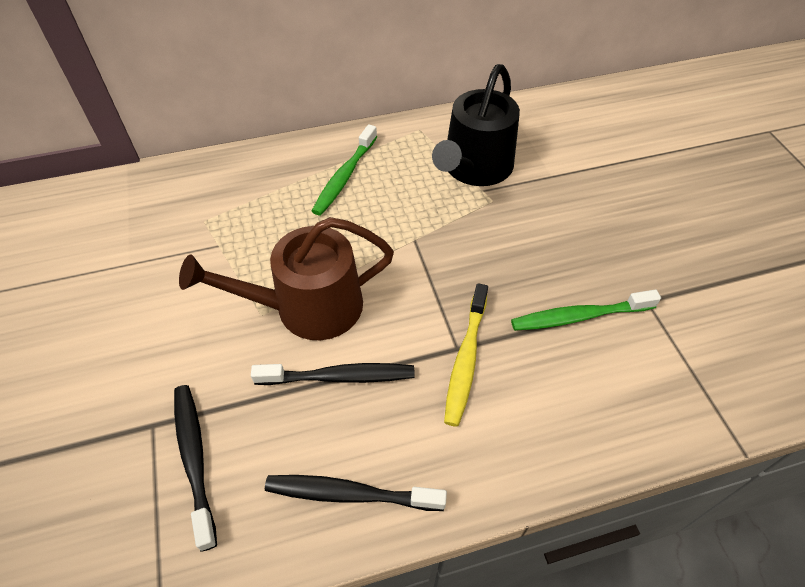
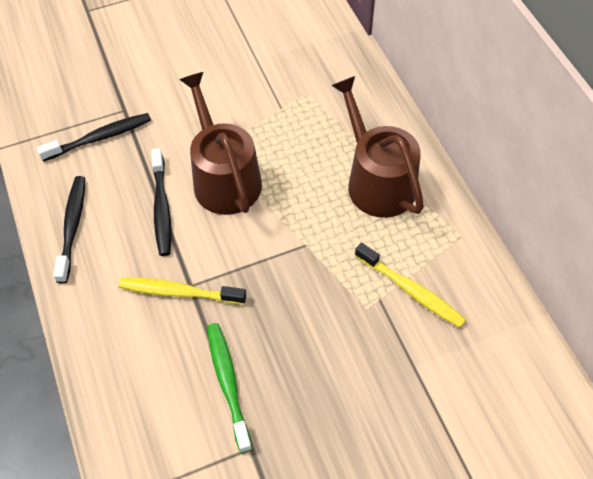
camera: 85 degrees right, 5 degrees up
(344, 176) = (377, 181): green toothbrush -> brown watering can
(474, 168) = (411, 290): black watering can -> yellow toothbrush

